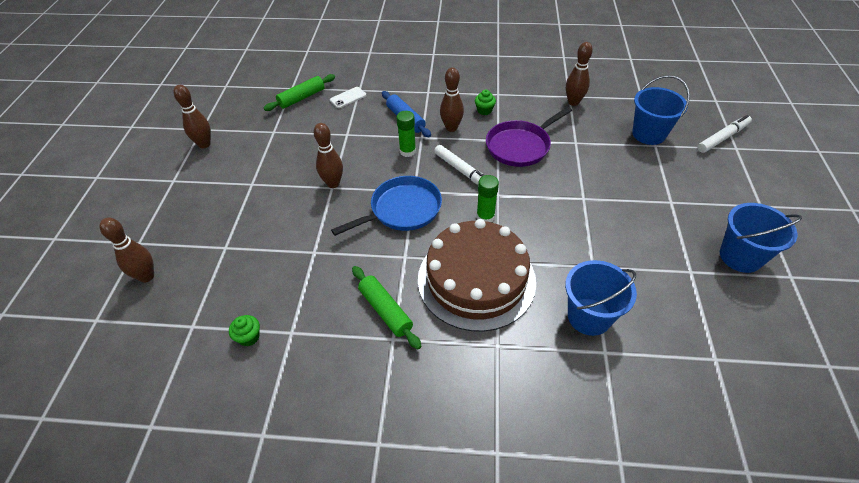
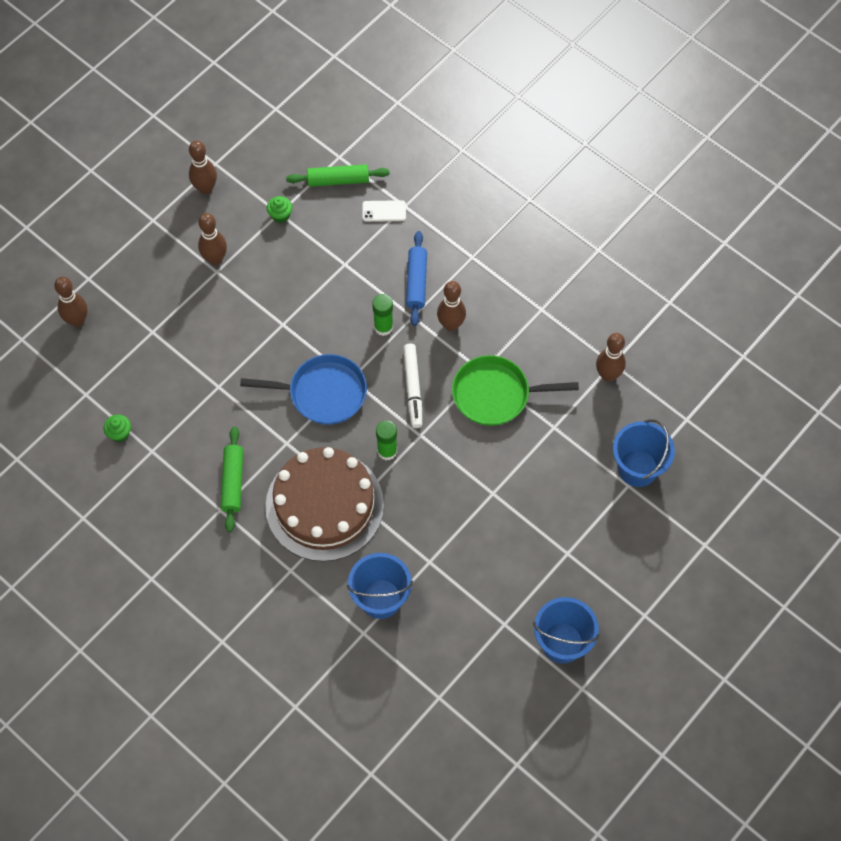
camera: 35 degrees right, 15 degrees up
(333, 183) = (286, 320): brown bowling pin -> brown bowling pin (215, 259)
(484, 110) = (505, 324): green cupcake -> green cupcake (280, 215)
(520, 146) = (495, 394): purple pan -> green pan
(722, 138) = (707, 524): white marker -> none

